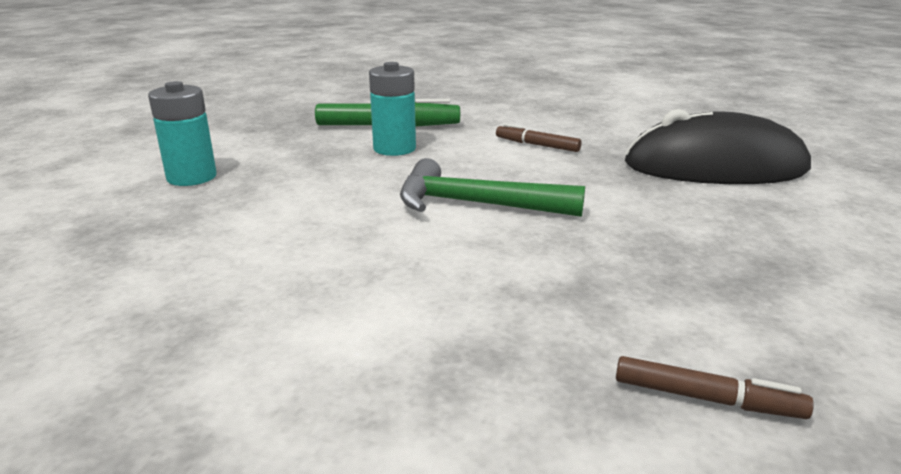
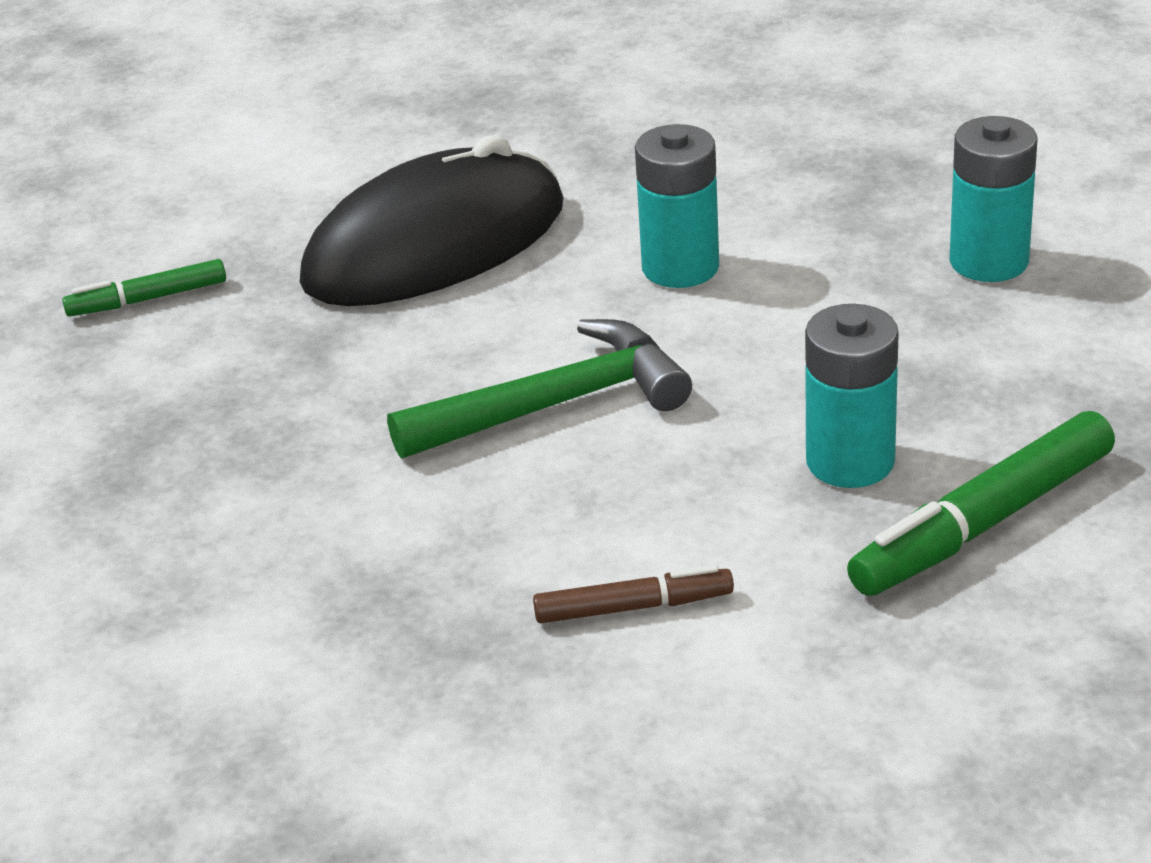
camera: 145 degrees right, 10 degrees up
(306, 234) = (680, 267): none -> turquoise battery
(706, 399) = (147, 299): brown marker -> green marker
(715, 167) = (263, 702): black mouse -> black mouse (435, 245)

